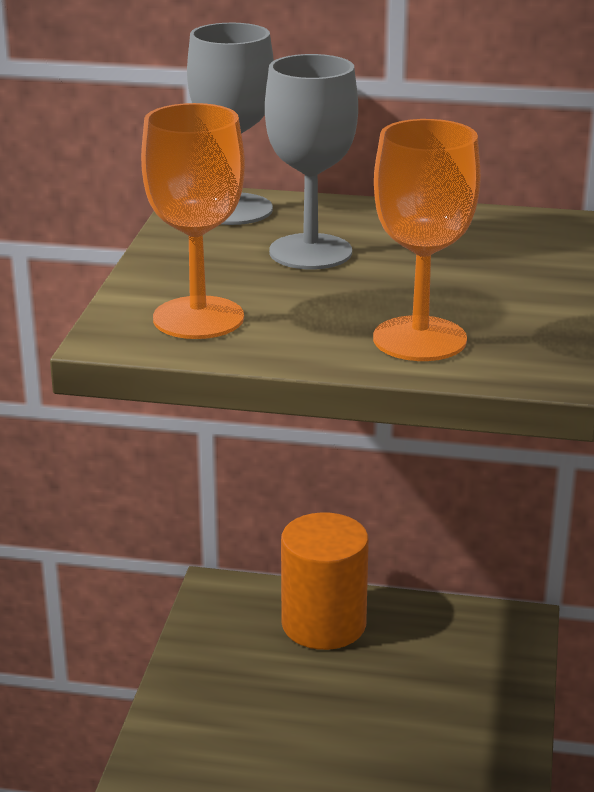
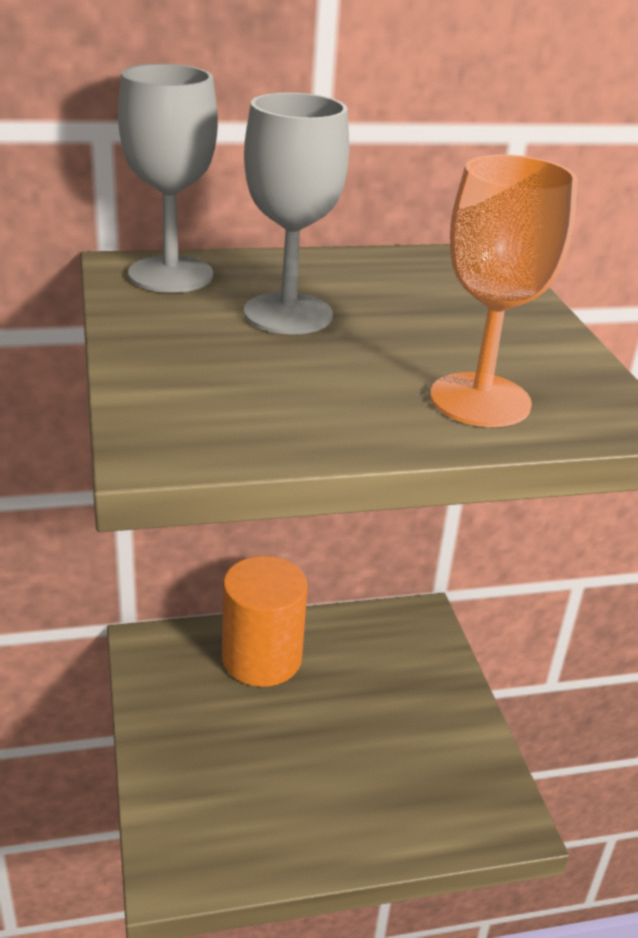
camera: 25 degrees left, 5 degrees up
(198, 318) = (233, 409): orange goblet -> none

